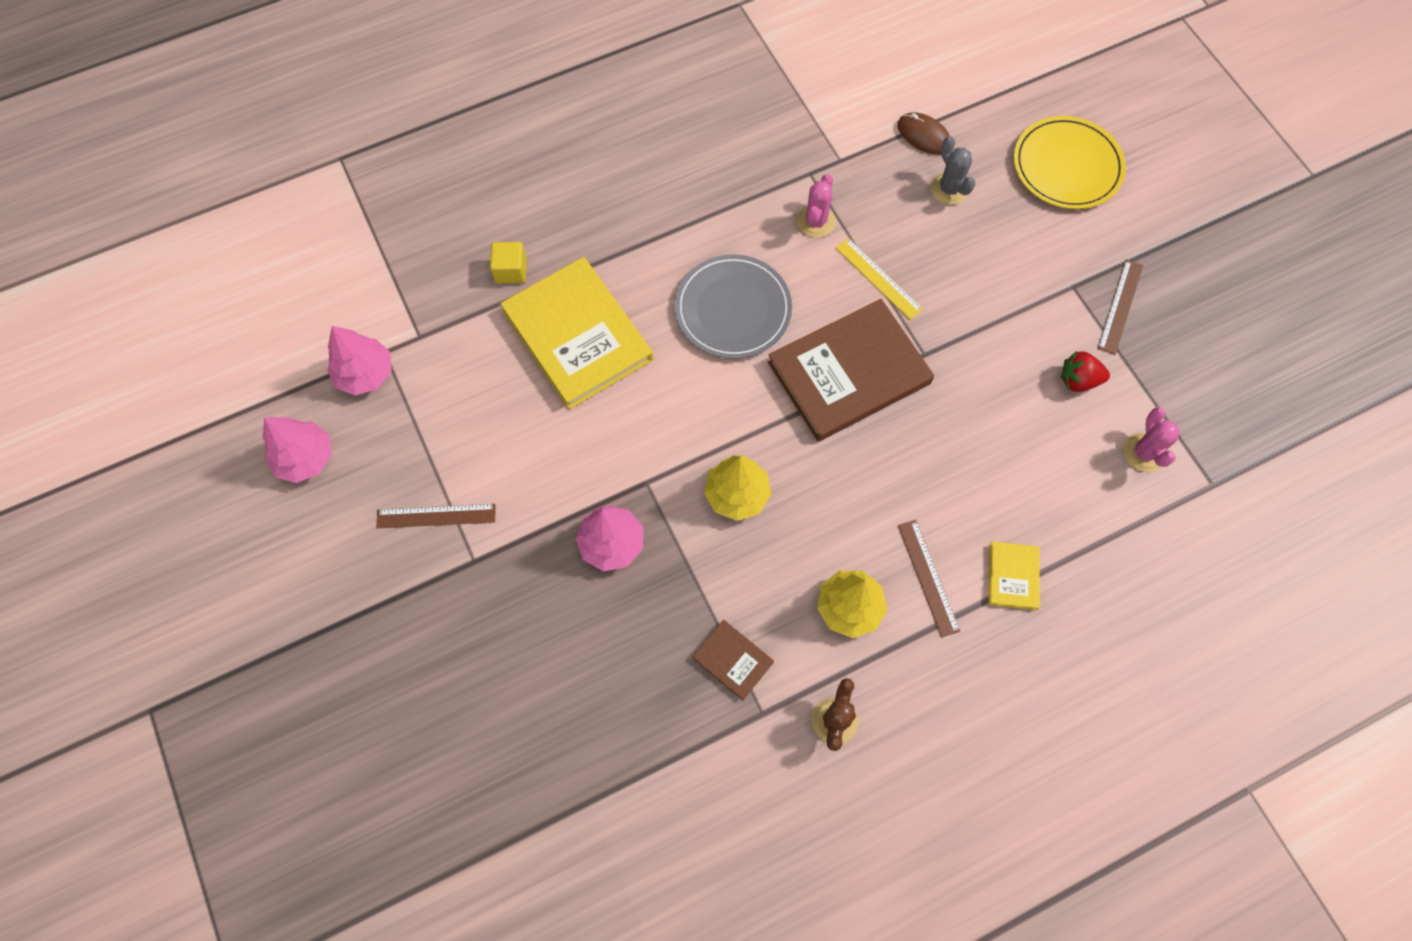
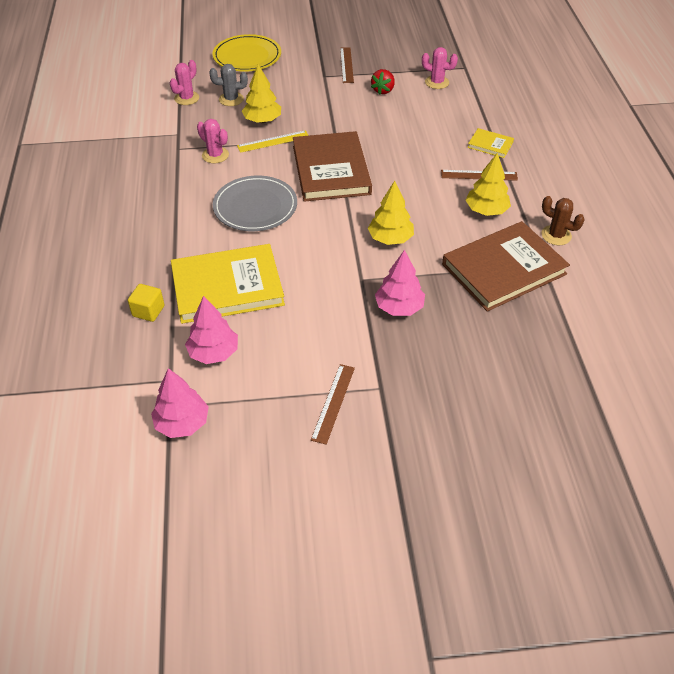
camera: 70 degrees left, 20 degrees down
(305, 458) = (238, 483): pink tree -> pink tree (214, 353)
(733, 660) = (504, 269): brown book -> brown book, size x2.23
(919, 247) = (262, 120): none -> yellow tree
(923, 135) = (186, 98): brown mouse -> pink cactus
(1120, 306) = (346, 65): brown ruler -> brown ruler turned 45 degrees clockwise

